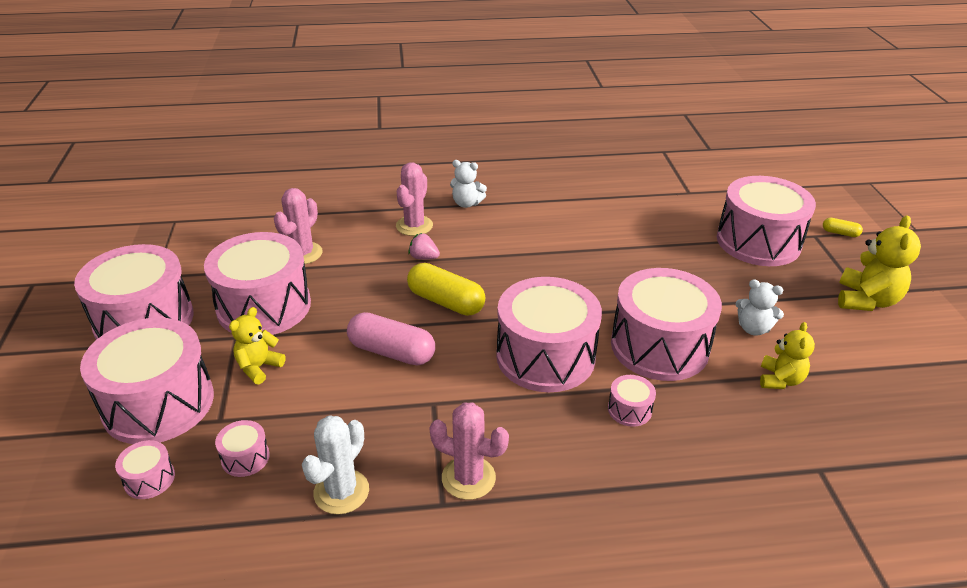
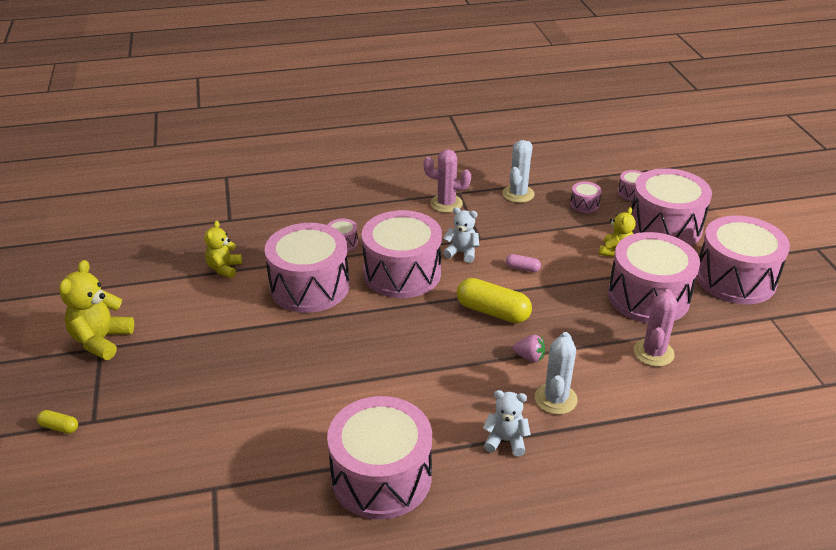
camera: 175 degrees right, 0 degrees up
(391, 352) = (522, 268): pink capsule -> pink capsule, size x0.48
(414, 226) = (555, 399): pink cactus -> white cactus
(753, 328) = (224, 306): white teddy bear -> white teddy bear (462, 252)
(758, 242) = (165, 406): pink drum -> pink drum (381, 477)

